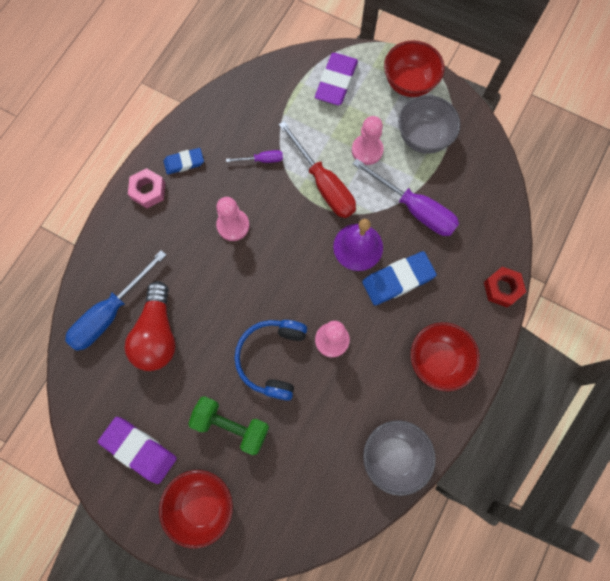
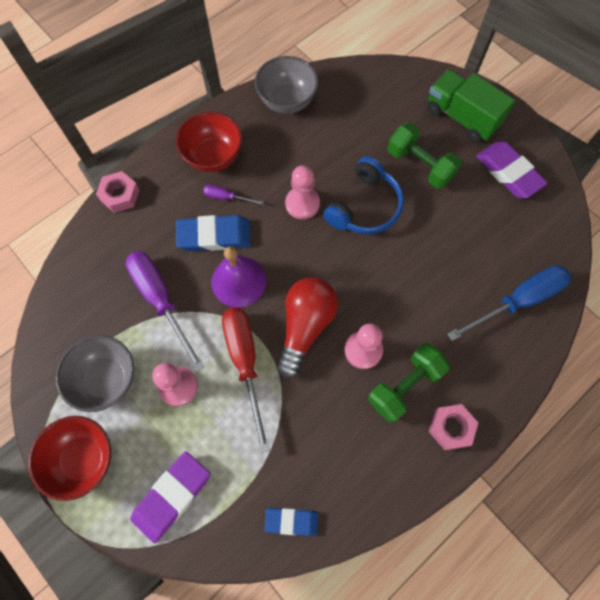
camera: 160 degrees left, 5 degrees down
(157, 334) = (472, 264): red light bulb -> red light bulb (305, 327)
(184, 163) = (399, 450): blue eraser -> blue eraser (291, 521)
(192, 209) = (404, 386): none -> green dumbbell
(201, 504) = (461, 118): red bowl -> green truck
(262, 160) = (304, 419): purple screwdriver -> purple screwdriver (226, 197)
(502, 288) = (120, 195): red nut -> pink nut

